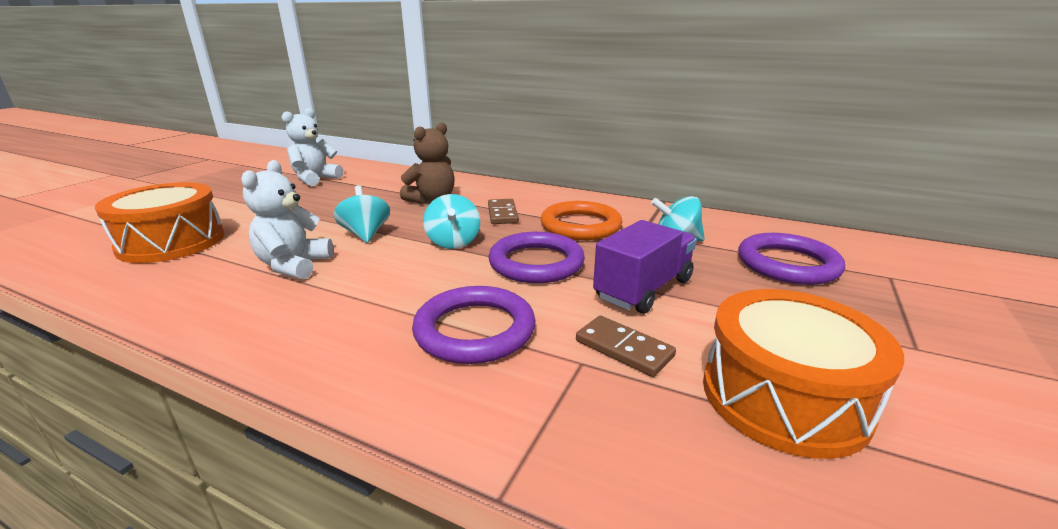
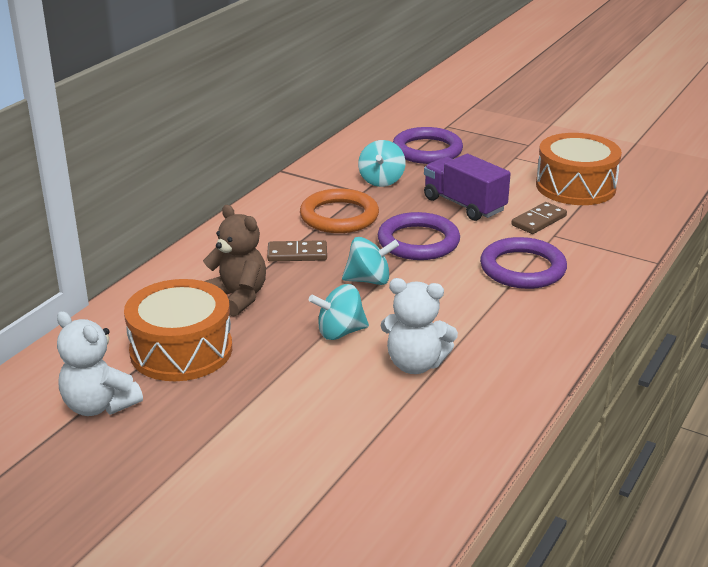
camera: 85 degrees left, 5 degrees up
(172, 242) = (342, 470): orange drum -> orange drum (181, 350)

